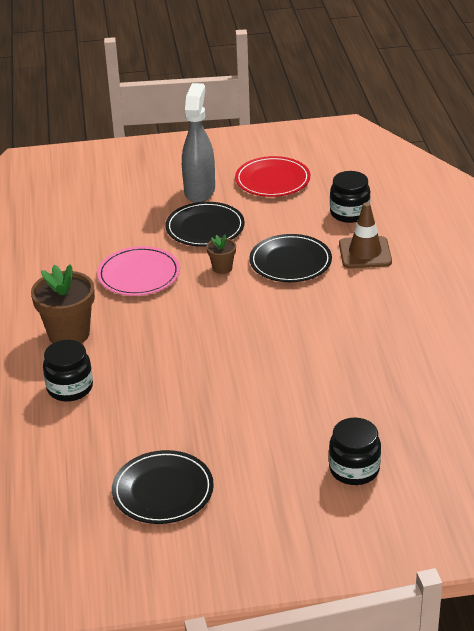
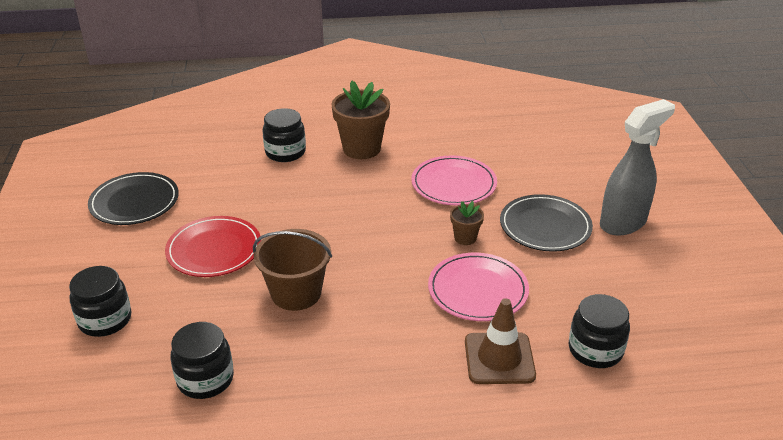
camera: 90 degrees right, 0 degrees up
(200, 191) = (623, 223): grey spray bottle -> grey spray bottle turned 45 degrees counterclockwise
(272, 180) = (663, 282): red plate -> red plate (214, 250)
(290, 262) = (478, 290): black plate -> pink plate
(304, 356) = (296, 293): none -> brown bucket
(414, 394) = (205, 379): none -> black jar

